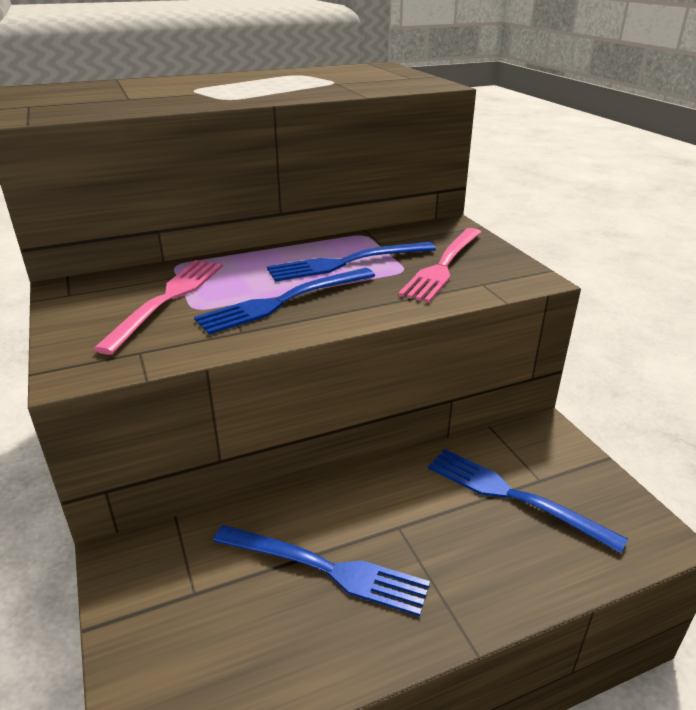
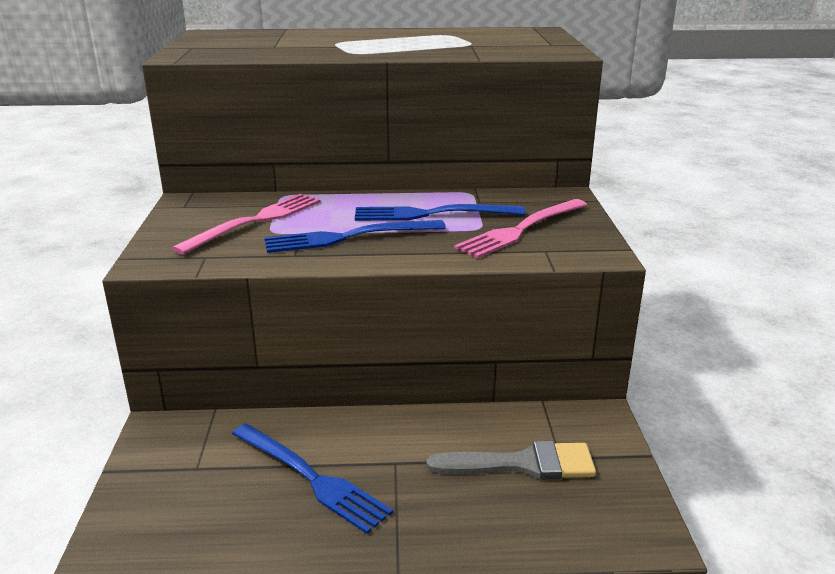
camera: 20 degrees right, 5 degrees down
(513, 496) = (522, 464): blue fork -> grey brush

